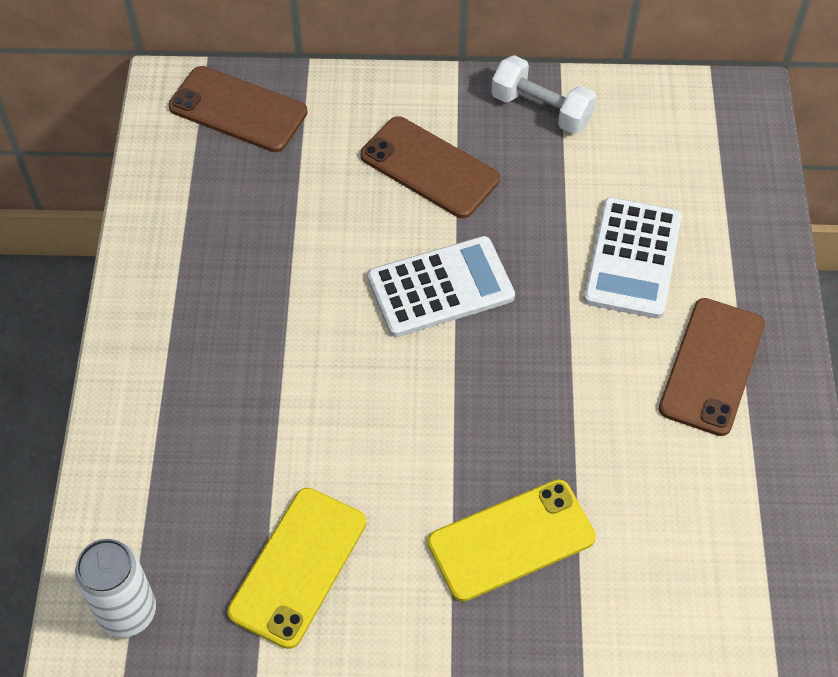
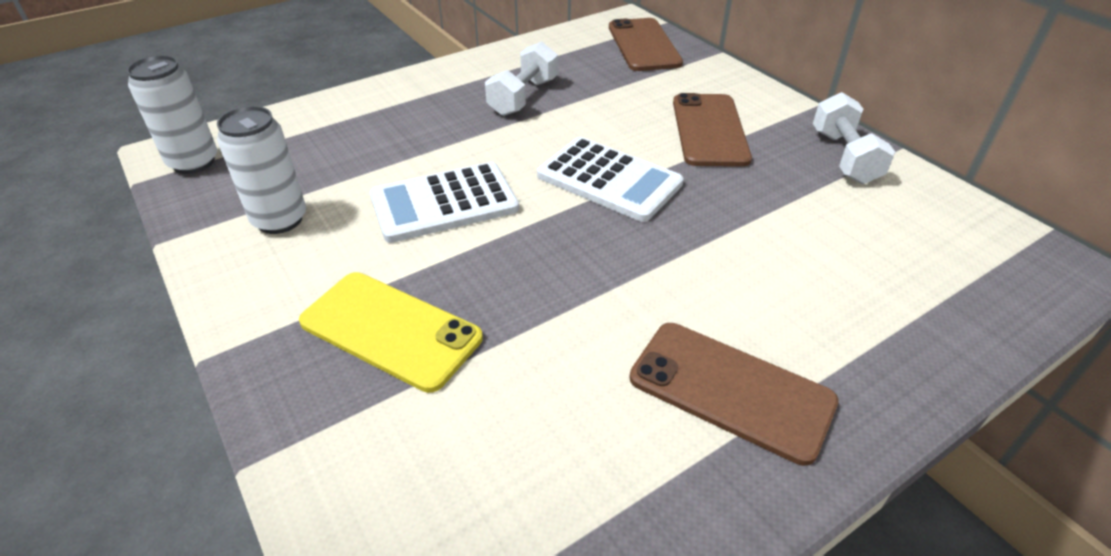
camera: 55 degrees right, 15 degrees down
(248, 270) = (523, 97): none -> white dumbbell
(298, 567) = (280, 220): yellow phone -> white can
(632, 258) = (778, 273): white calculator -> white calculator (444, 203)
(712, 366) = (731, 390): brown phone -> brown phone turned 45 degrees clockwise

